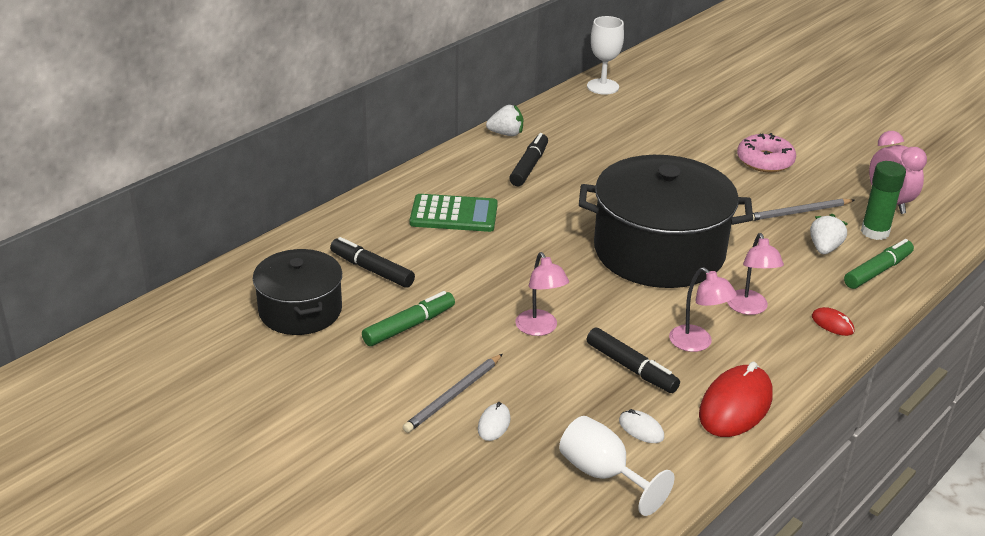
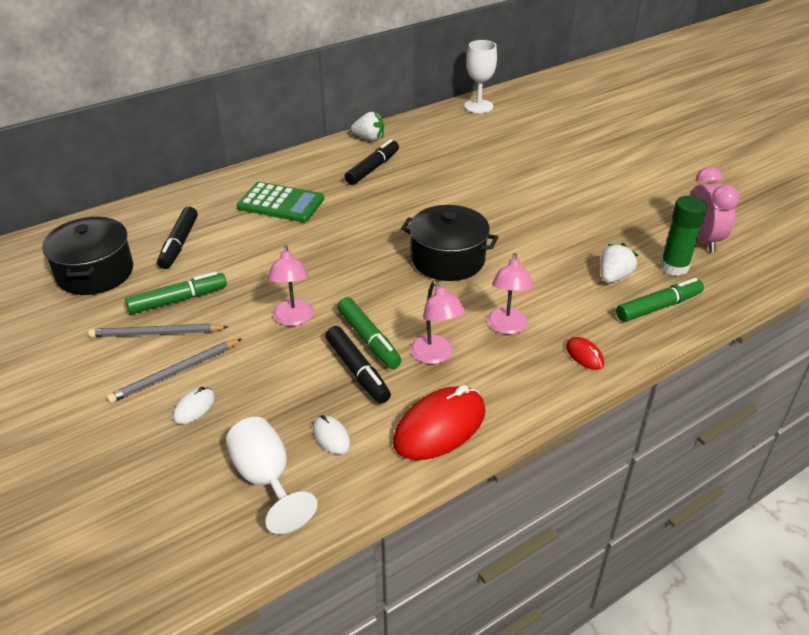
camera: 15 degrees right, 5 degrees up
(372, 270) = (179, 244): black marker -> black marker turned 135 degrees counterclockwise
(625, 338) = (368, 339): none -> green marker
(659, 251) = (448, 260): black pot -> black pot, size x0.58
(765, 161) = (596, 186): pink donut -> none
(798, 212) = (604, 238): grey pencil -> grey pencil (156, 333)

